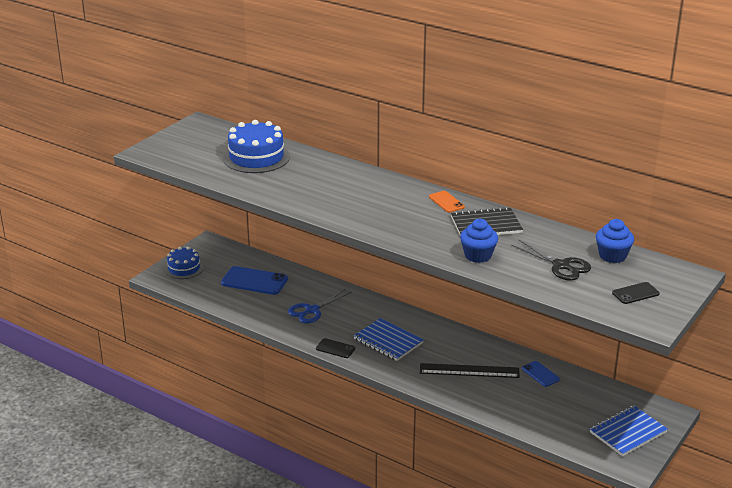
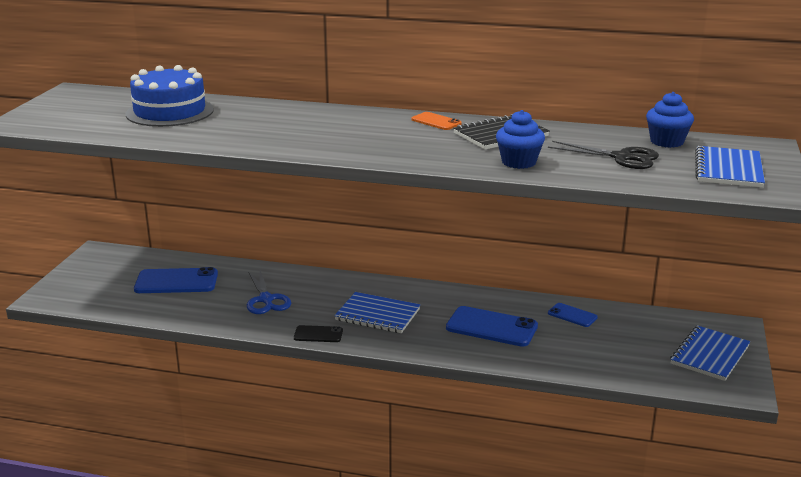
camera: 20 degrees left, 5 degrees down
(184, 268) = (77, 283): blue cake -> none
(312, 310) = (266, 299): blue scissors -> blue scissors turned 45 degrees counterclockwise
(469, 370) = (491, 327): black ruler -> blue phone
(635, 293) = (728, 169): black phone -> blue notebook

